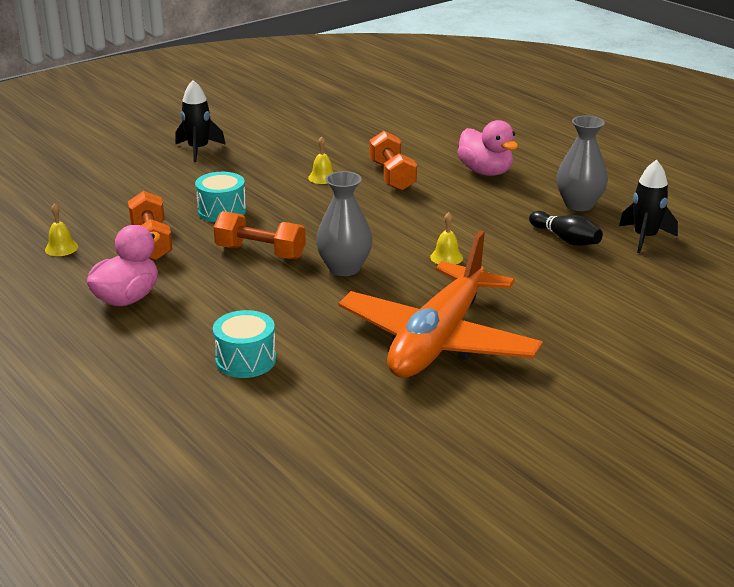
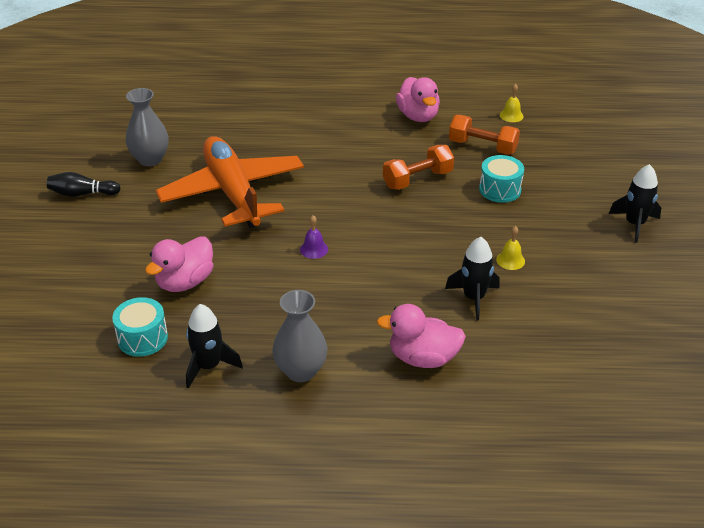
camera: 130 degrees right, 10 degrees up
(246, 360) = (304, 127): turquoise drum -> turquoise drum (142, 338)
(344, 268) = (355, 201): grey vase -> grey vase (150, 159)
(392, 176) = (473, 298): orange dumbbell -> black rocket
(446, 257) = (314, 249): yellow bell -> purple bell
(565, 239) = (263, 322): black bowling pin -> black bowling pin (82, 194)
(594, 295) = (185, 282): none -> pink duck

